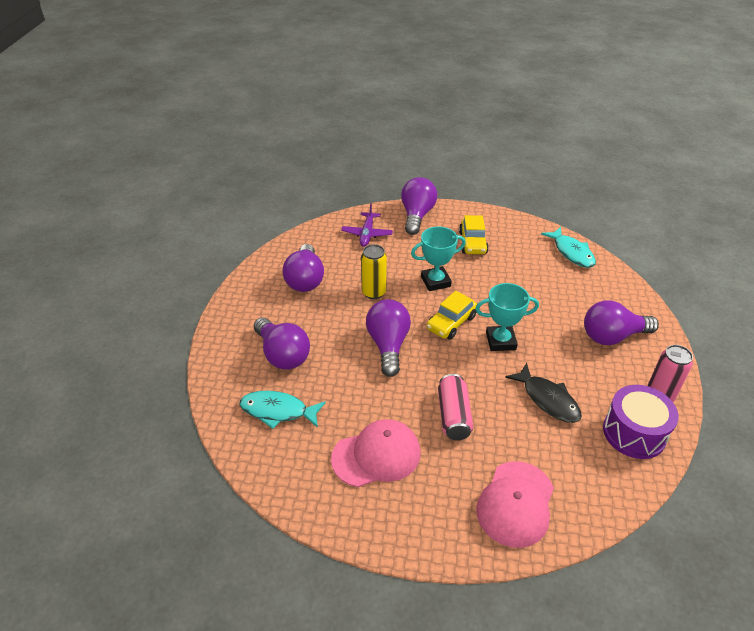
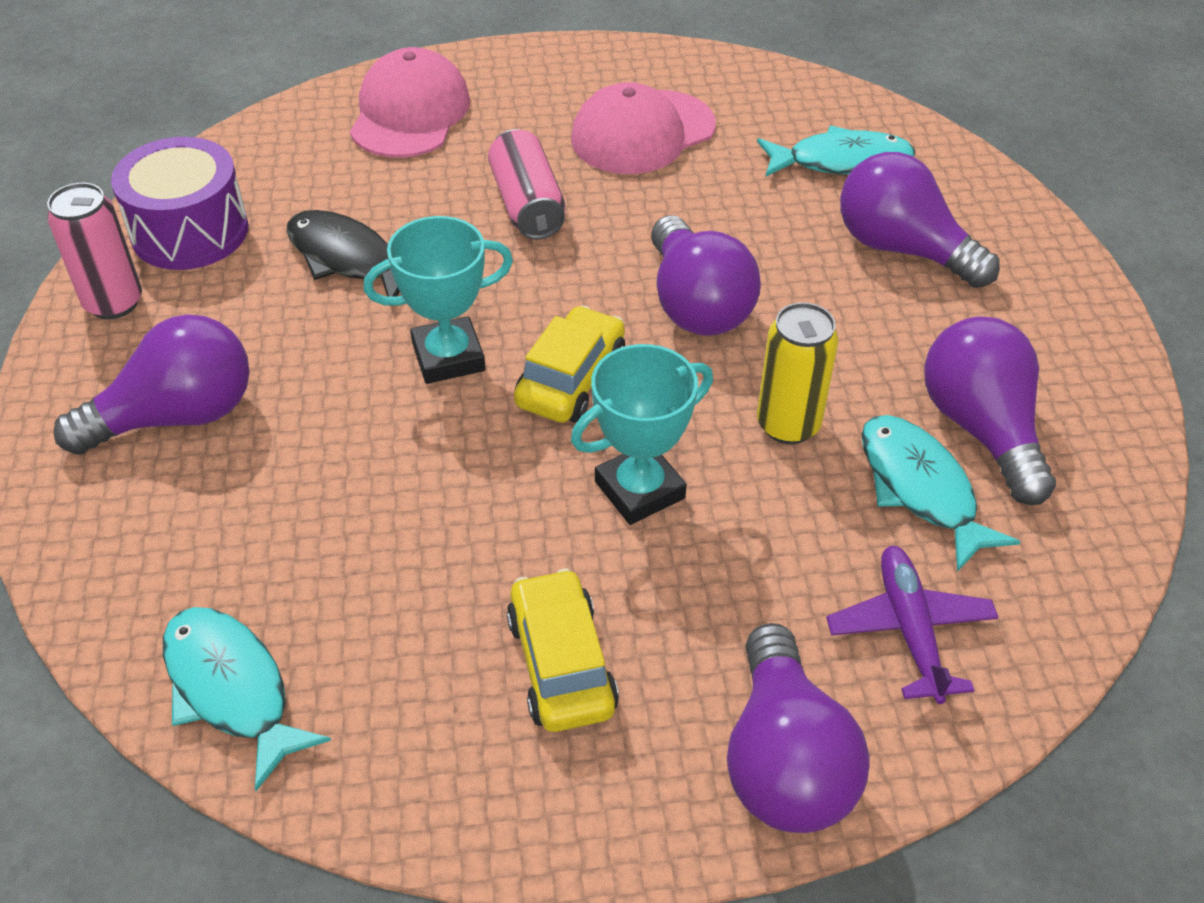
camera: 165 degrees right, 5 degrees up
(339, 266) = (920, 489): none -> turquoise fish

